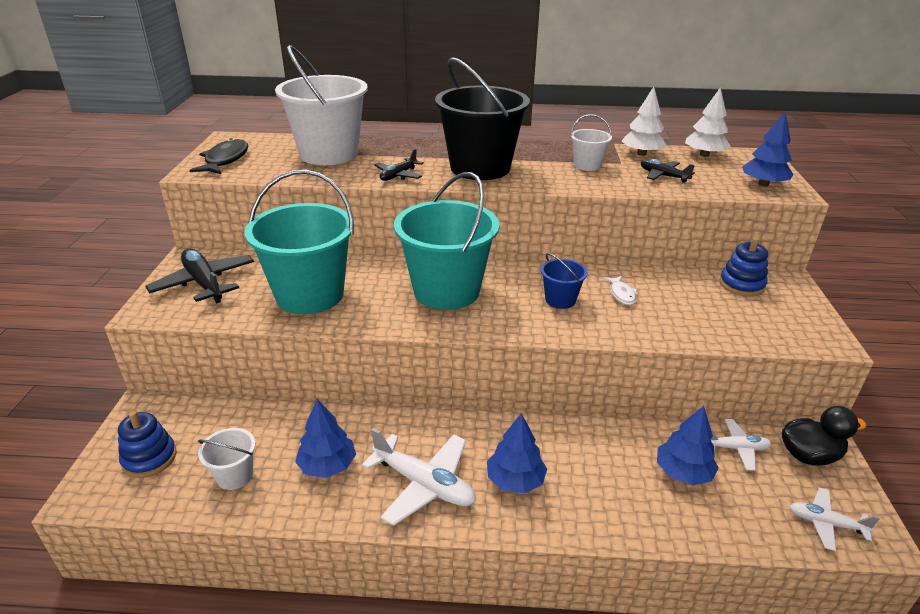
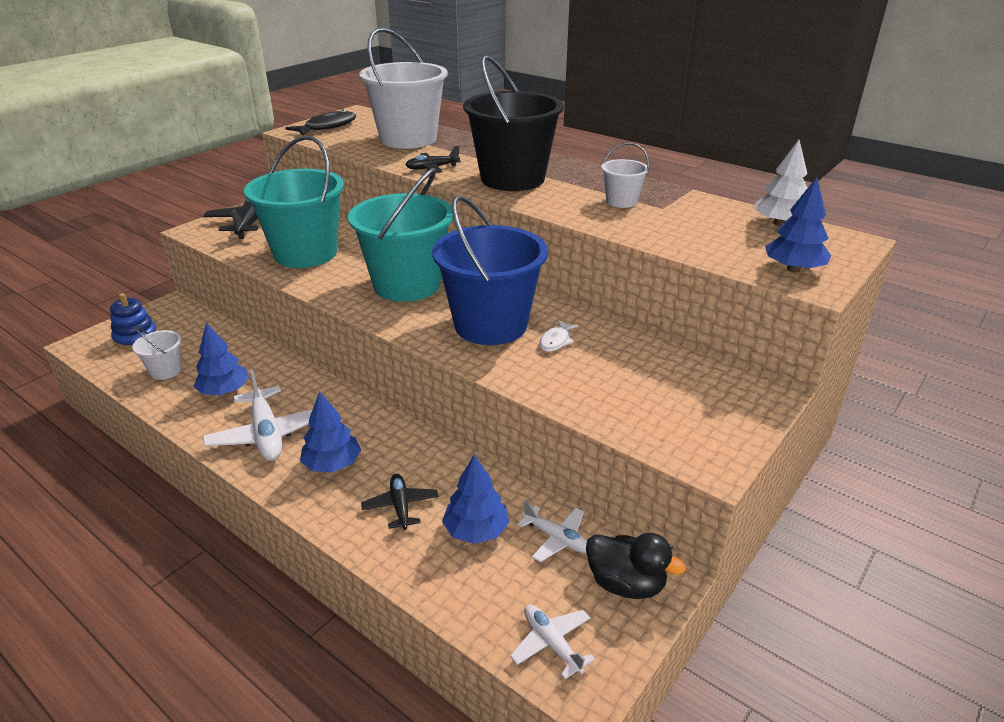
camera: 35 degrees right, 0 degrees up
(560, 300) = (490, 325): blue bucket -> blue bucket, size x2.21
(641, 154) = (704, 205): white tree -> none
(663, 176) = (685, 231): black plane -> black plane (400, 506)
(741, 285) = (702, 378): blue stacking toy -> none

